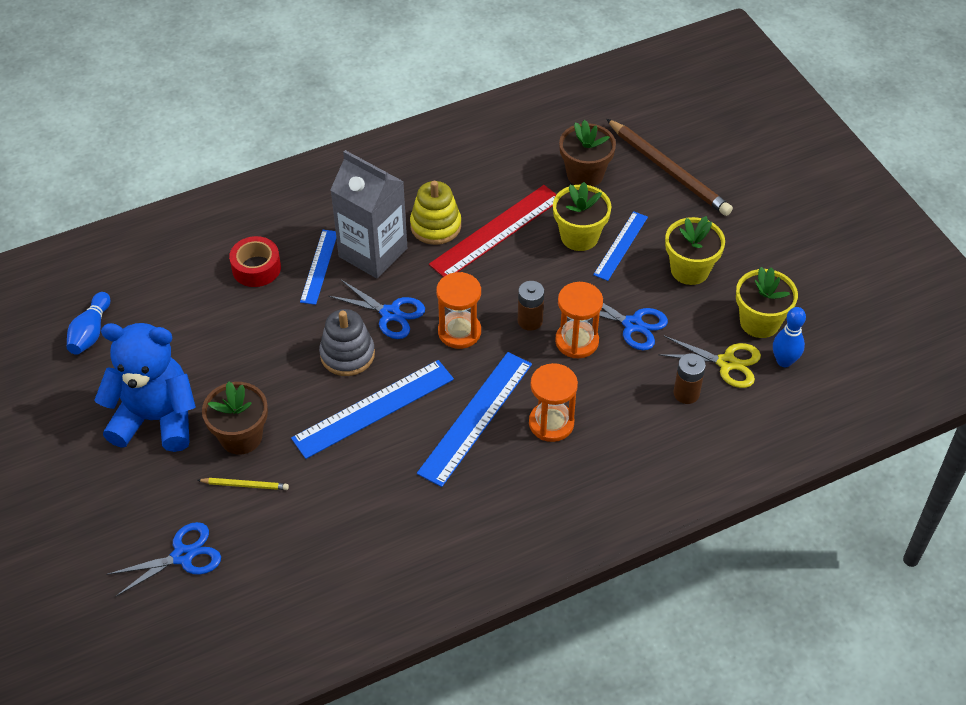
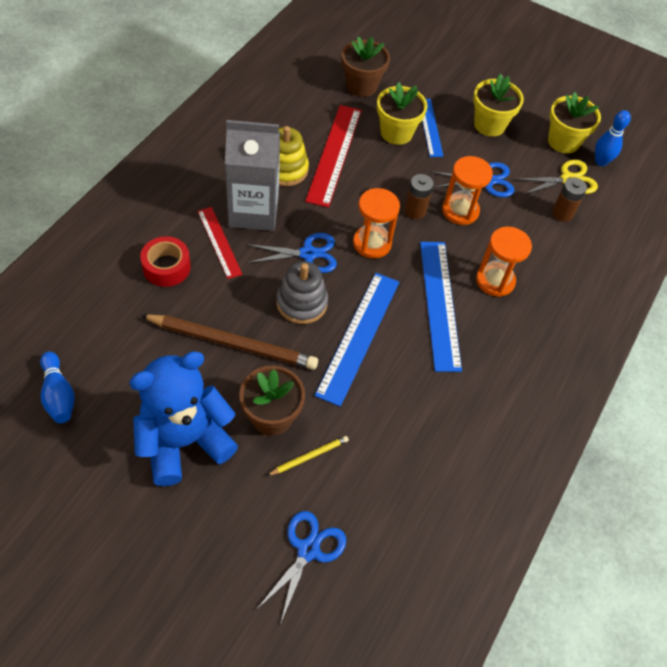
camera: 40 degrees left, 5 degrees up
(319, 266) = (219, 242): blue ruler -> red ruler
(669, 170) = (416, 60): brown pencil -> brown pencil (232, 343)

